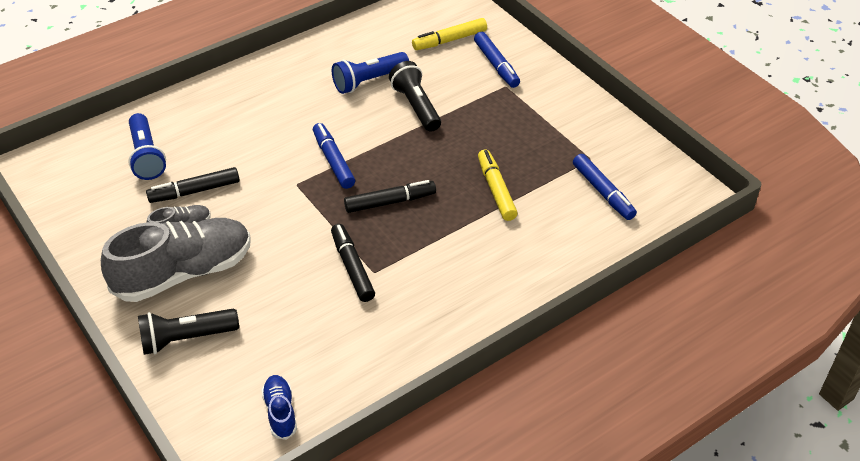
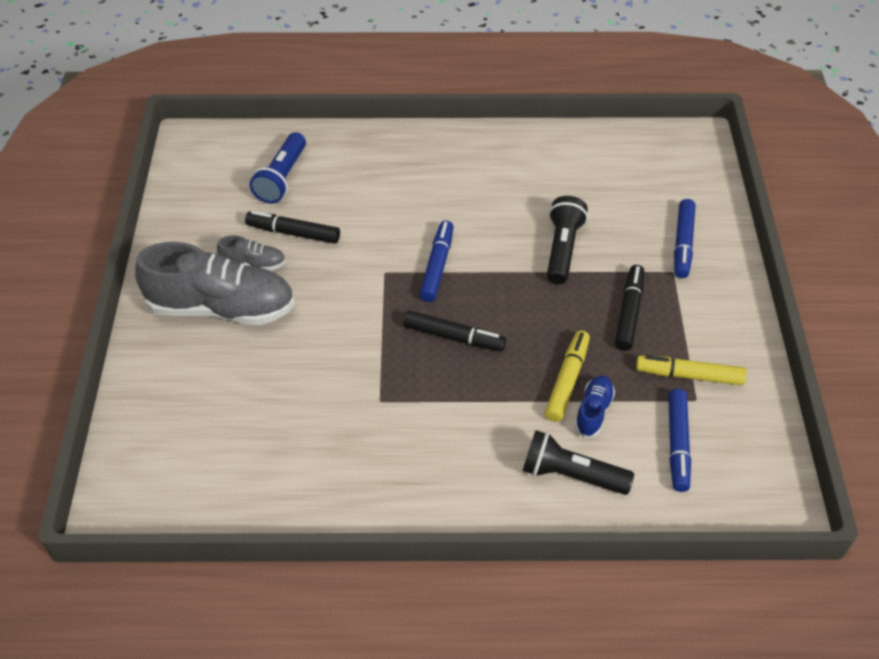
camera: 35 degrees right, 5 degrees up
(186, 338) = (173, 371): black flashlight -> black flashlight (571, 474)
(280, 412) = (189, 489): blue shoe -> blue shoe (593, 411)
(352, 267) = (365, 385): black marker -> black marker (629, 312)
(368, 81) = (538, 199): blue flashlight -> none
(449, 40) = (656, 193): yellow marker -> yellow marker (689, 375)

